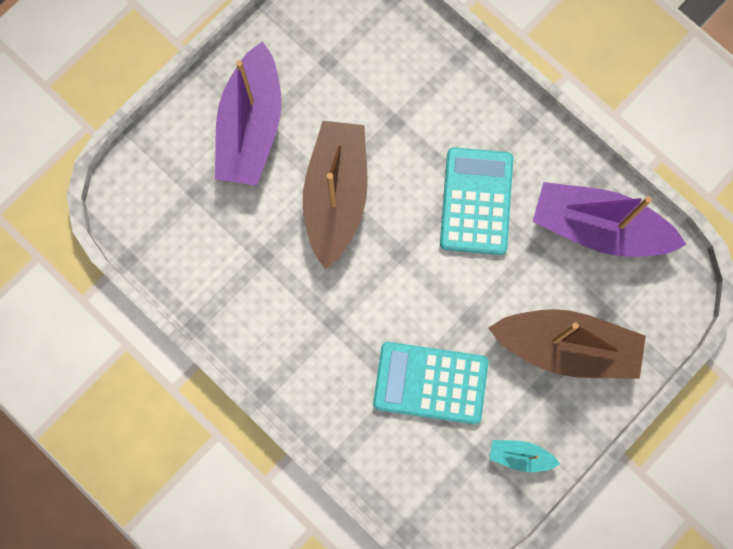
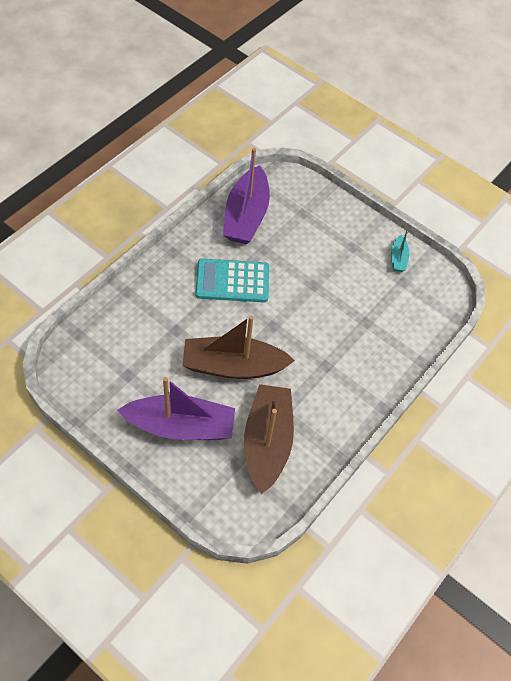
camera: 100 degrees left, 20 degrees down
(430, 383) = (360, 307): turquoise calculator -> none
(566, 347) = (326, 234): brown boat -> brown boat (267, 442)

